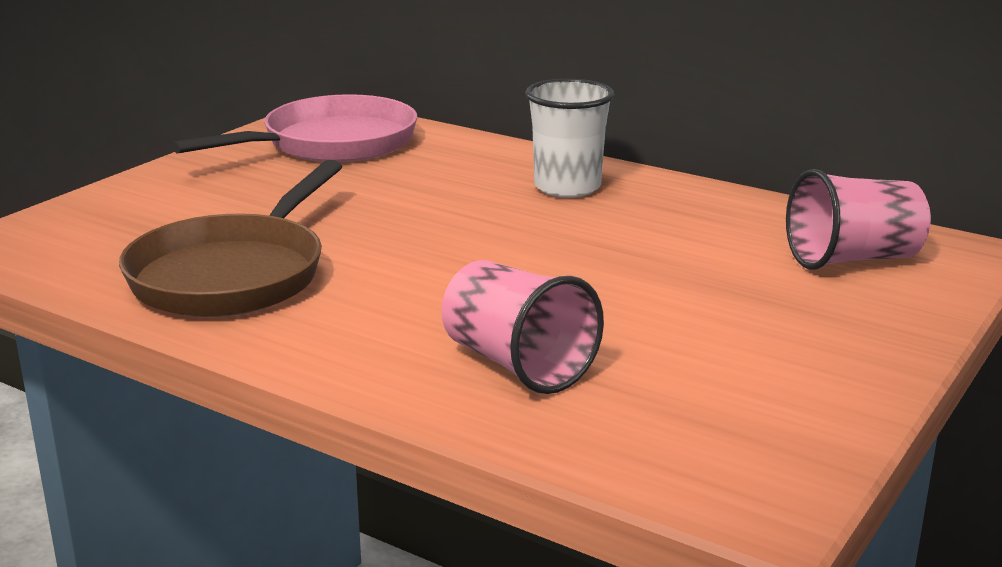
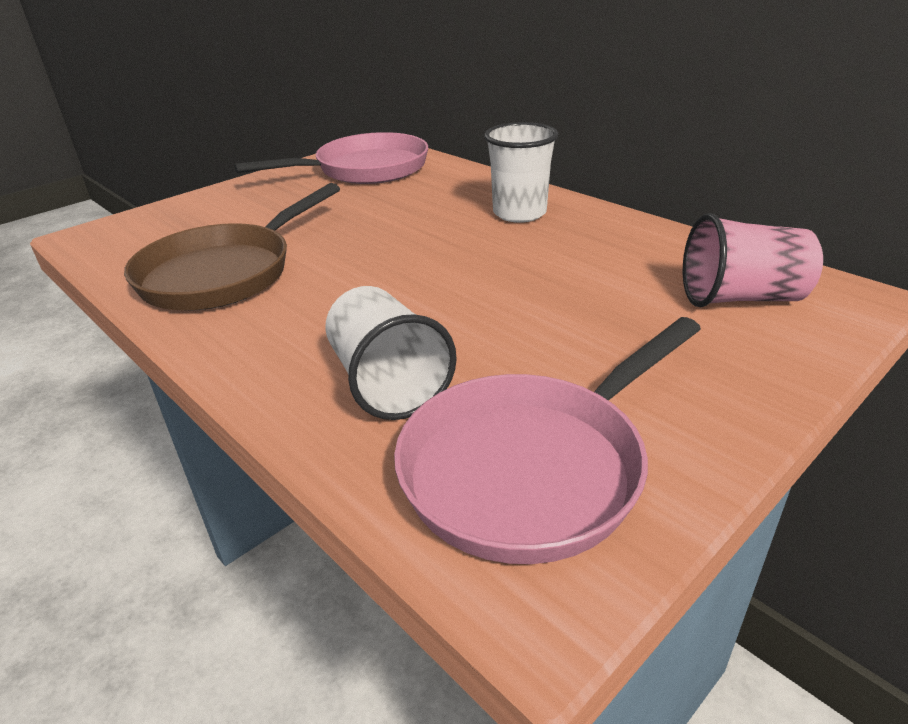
camera: 15 degrees right, 10 degrees up
(518, 364) = (388, 383): pink cup -> white cup
(708, 418) = (532, 467): none -> pink pan

